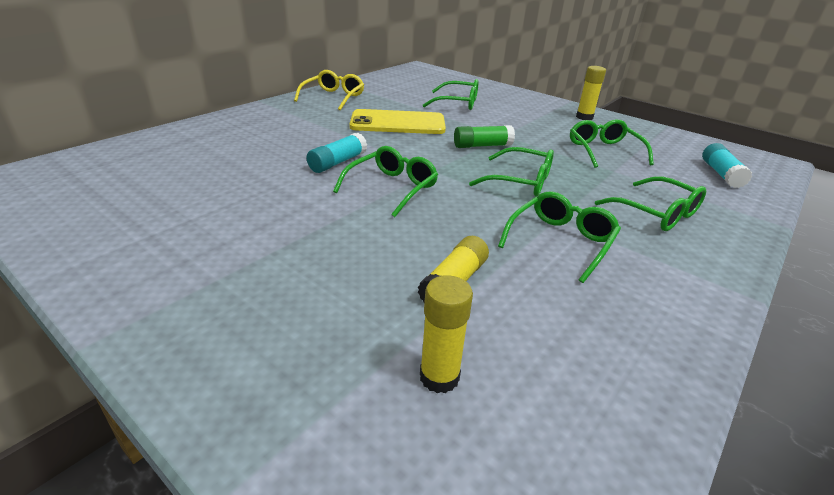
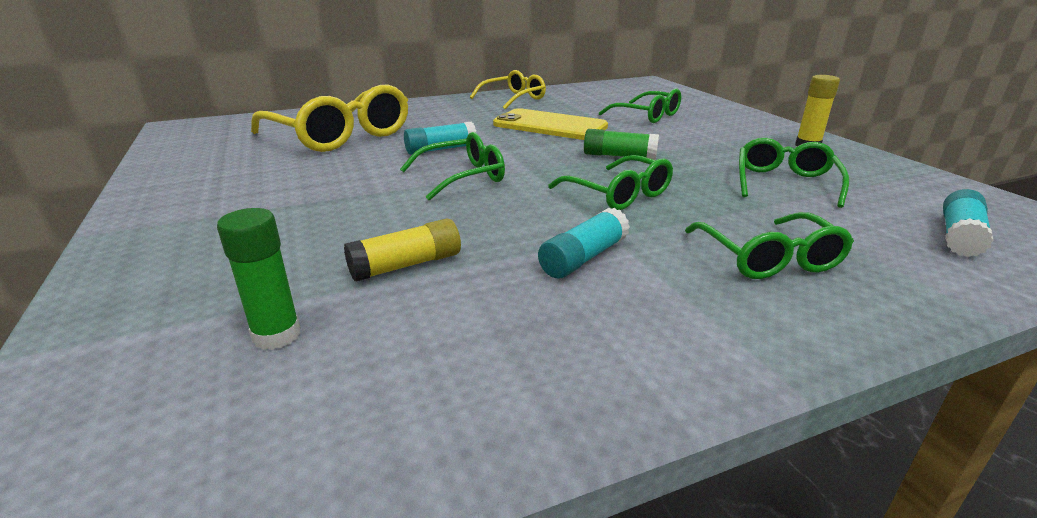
camera: 30 degrees right, 5 degrees down
(221, 162) = (341, 136): none -> yellow glasses
(439, 377) = (277, 335): yellow glue stick -> green glue stick
(561, 241) = (583, 258): green glasses -> turquoise glue stick

